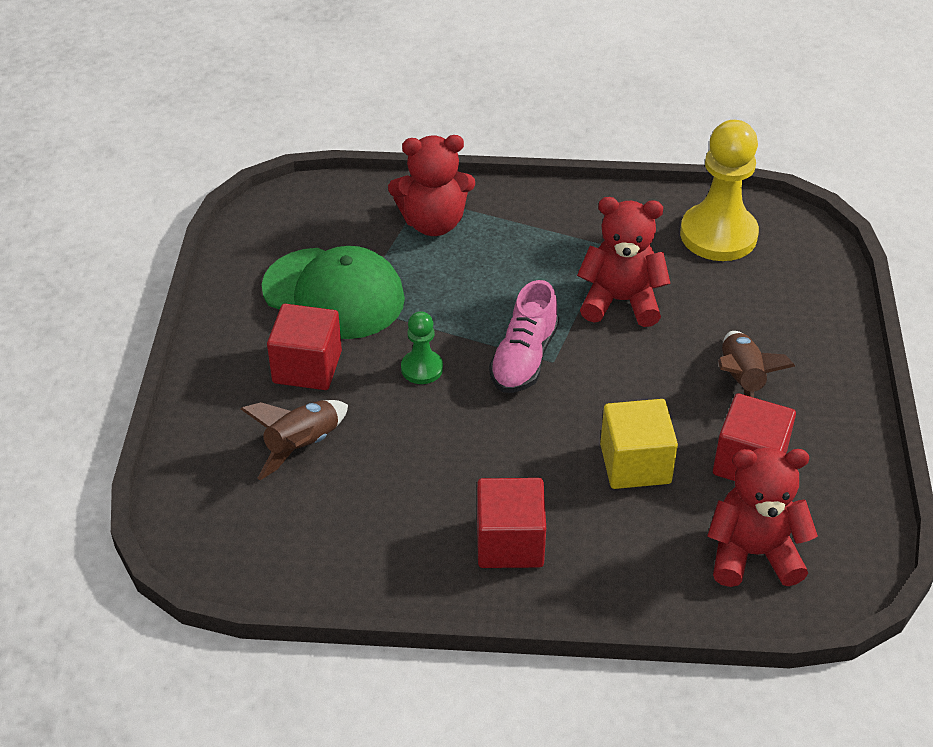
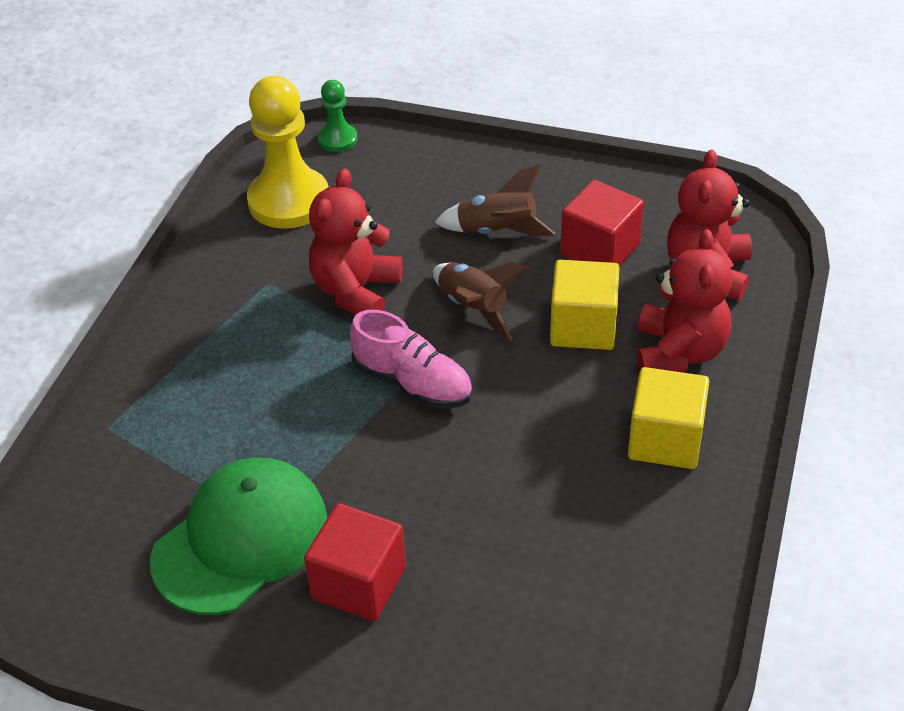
camera: 75 degrees left, 0 degrees up
(302, 446) = (487, 604): brown rocket -> brown rocket (473, 308)
(422, 368) = (398, 473): green pawn -> green pawn (337, 139)
(433, 223) = (158, 424): red teddy bear -> red teddy bear (679, 352)
(510, 542) = (665, 440): red cube -> yellow cube

